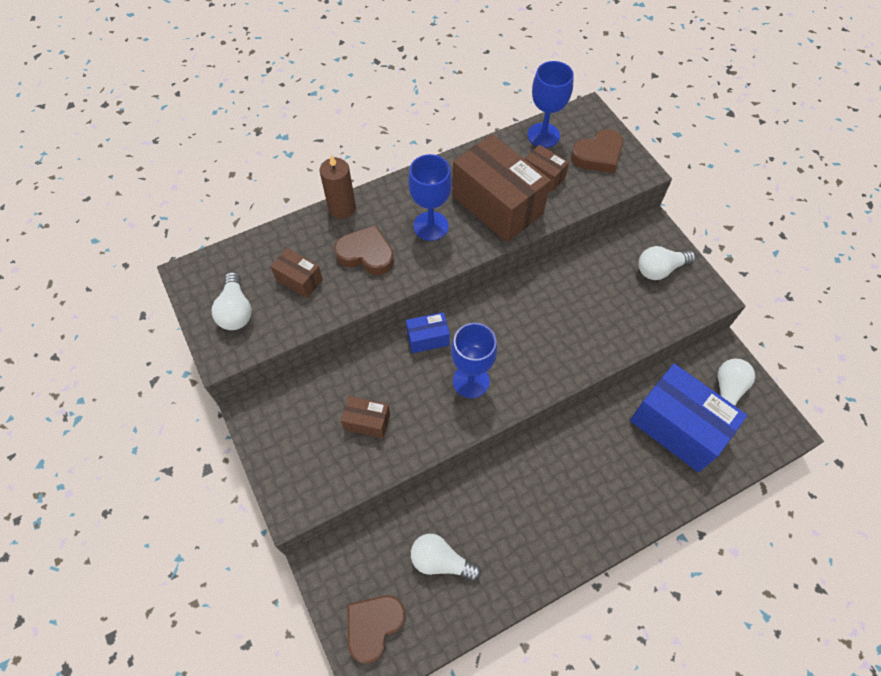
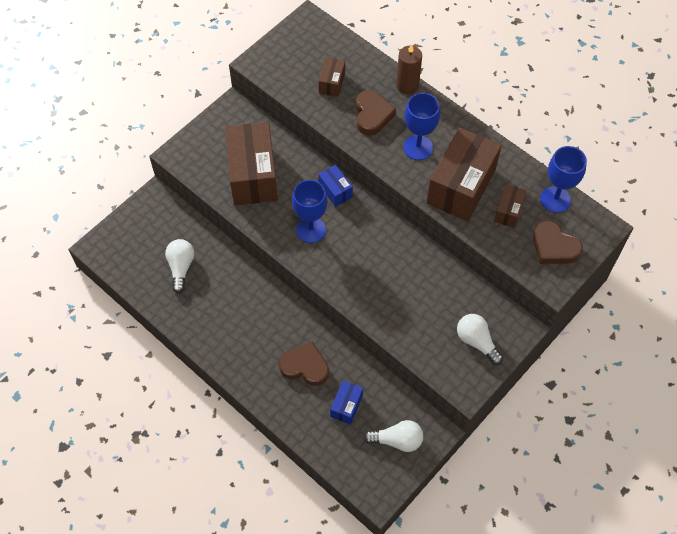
camera: 70 degrees right, 0 degrees up
(236, 310) = (291, 57): white light bulb -> none
(367, 422) = (253, 175): brown box -> brown box, size x2.12
(374, 626) = (125, 241): brown heart -> brown heart (305, 366)
(677, 427) = (346, 406): blue box -> blue box, size x0.47

